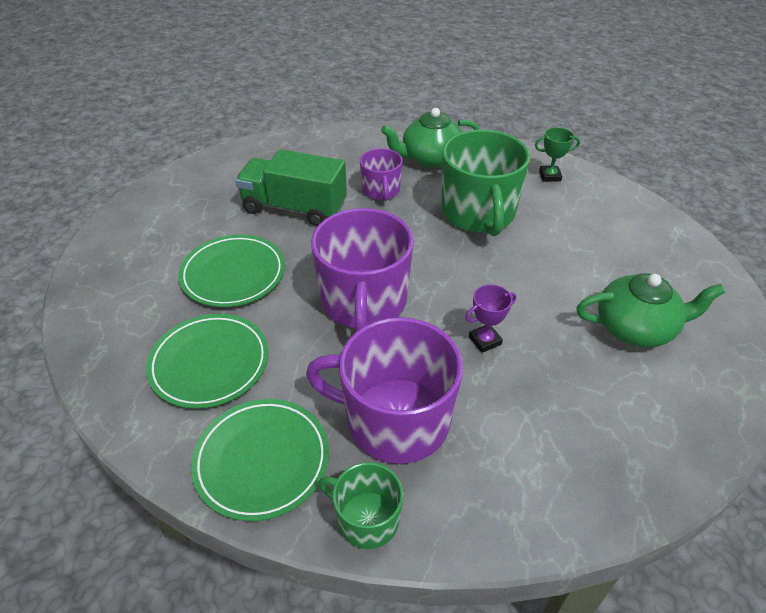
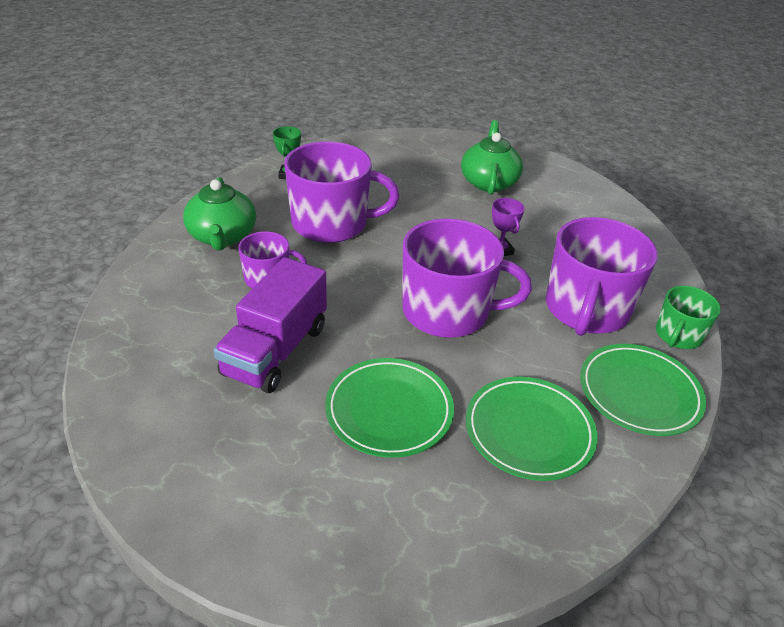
camera: 85 degrees left, 5 degrees down
(294, 208) = (276, 350): green truck -> purple truck
(478, 213) = (331, 223): green mug -> purple mug

